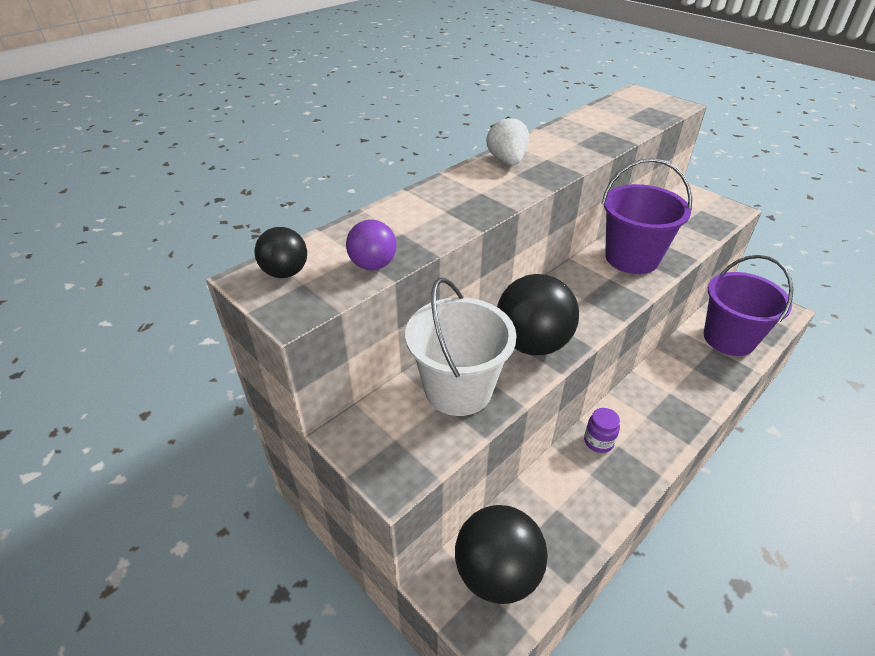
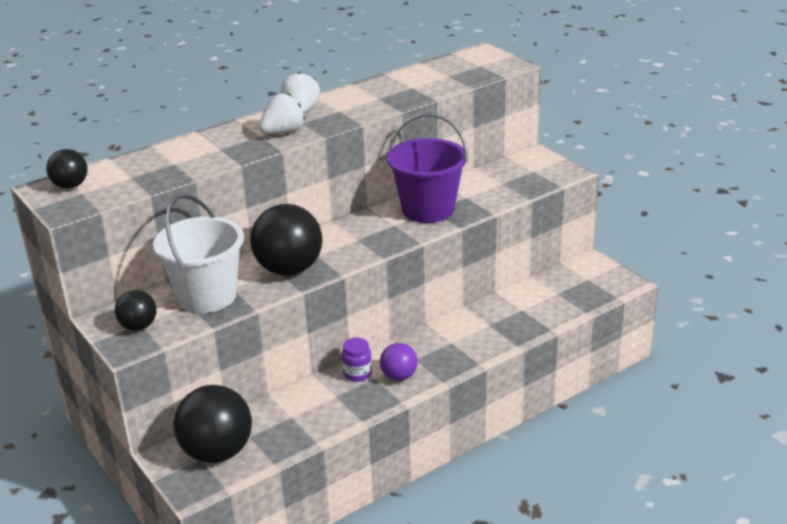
camera: 10 degrees right, 10 degrees down
(373, 265) = (139, 184): purple ball -> purple ball (399, 376)
(396, 444) = (138, 326): none -> black ball
(504, 187) = (283, 132): none -> white strawberry
(729, 338) = (544, 303): purple bucket -> none

